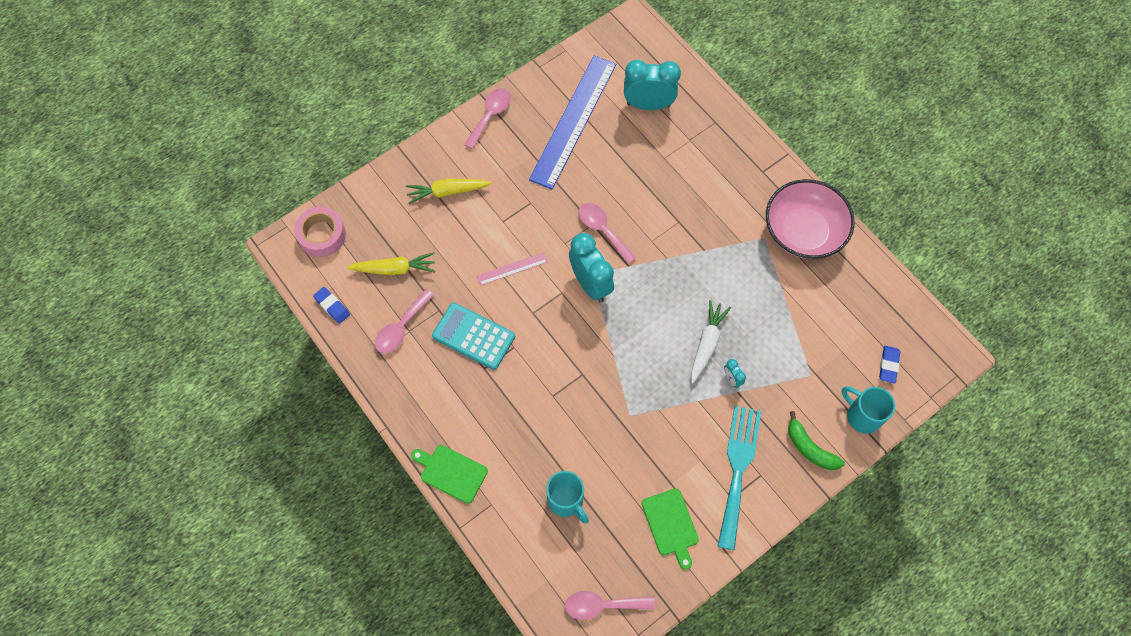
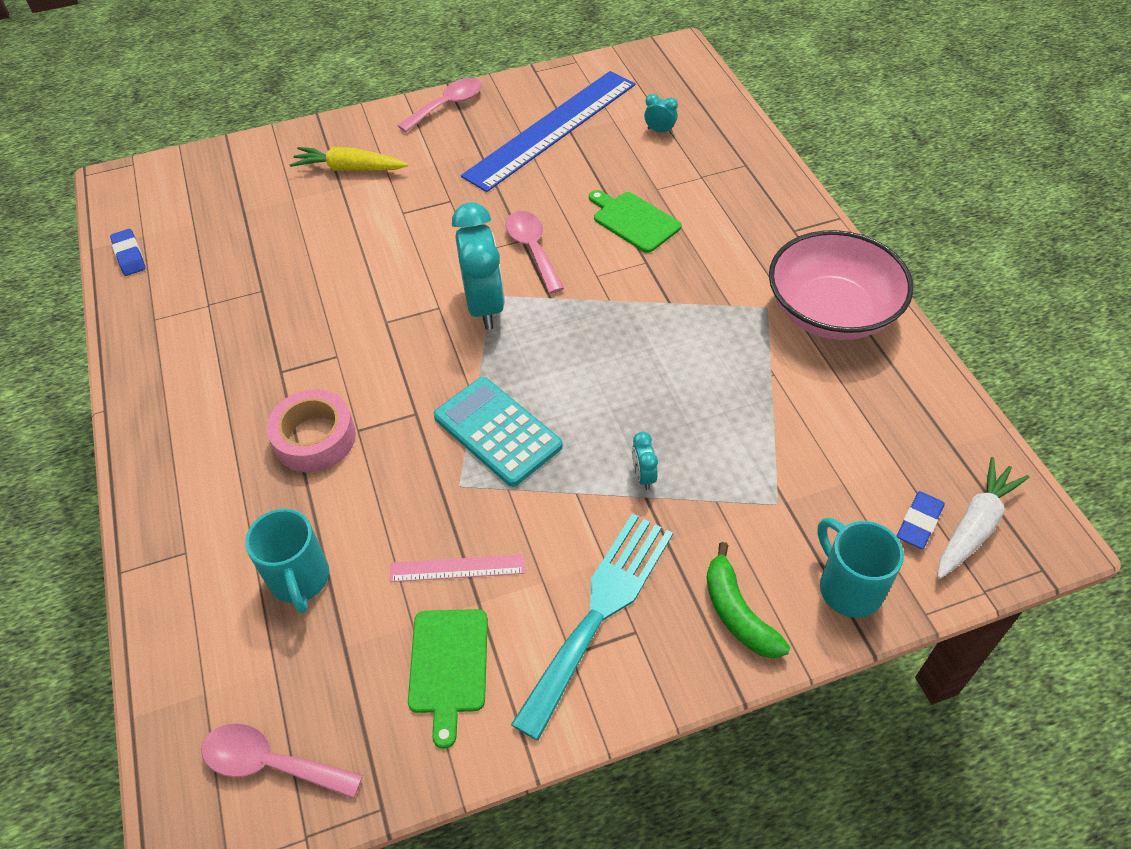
camera: 20 degrees right, 15 degrees down
(322, 235) = (168, 180): pink tape -> pink tape (315, 438)
(394, 269) = (233, 233): yellow carrot -> none
(401, 327) = (200, 298): pink spoon -> none
(451, 472) = (155, 492): green cutting board -> green cutting board (634, 220)
(473, 336) = (289, 330): turquoise calculator -> turquoise calculator (497, 431)
(512, 269) = (385, 265): pink ruler -> pink ruler (457, 568)
(648, 105) = (659, 131): turquoise clock -> turquoise clock, size x0.43
(707, 343) = (623, 419): white carrot -> white carrot (974, 526)

